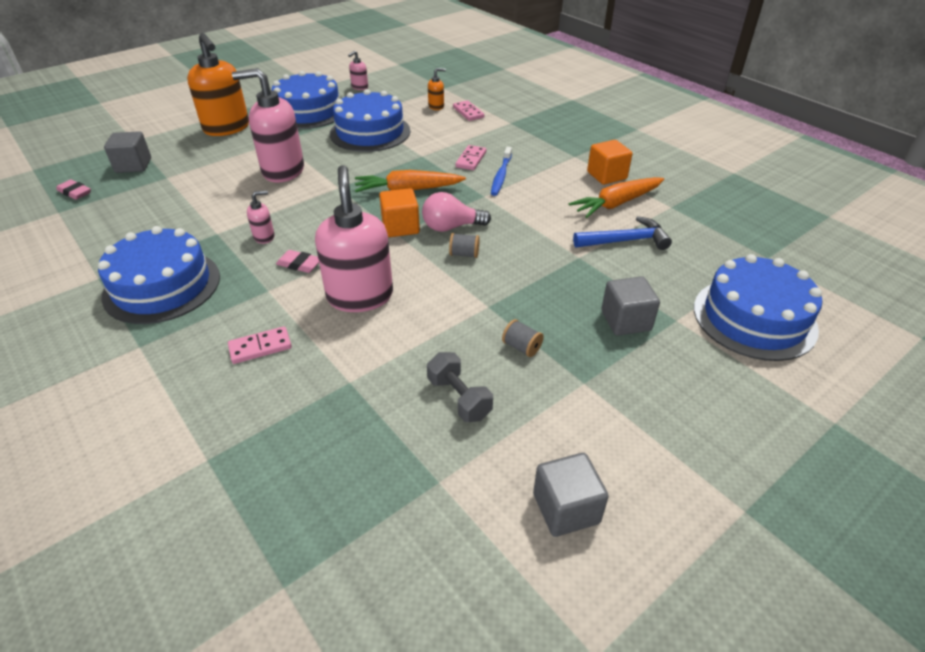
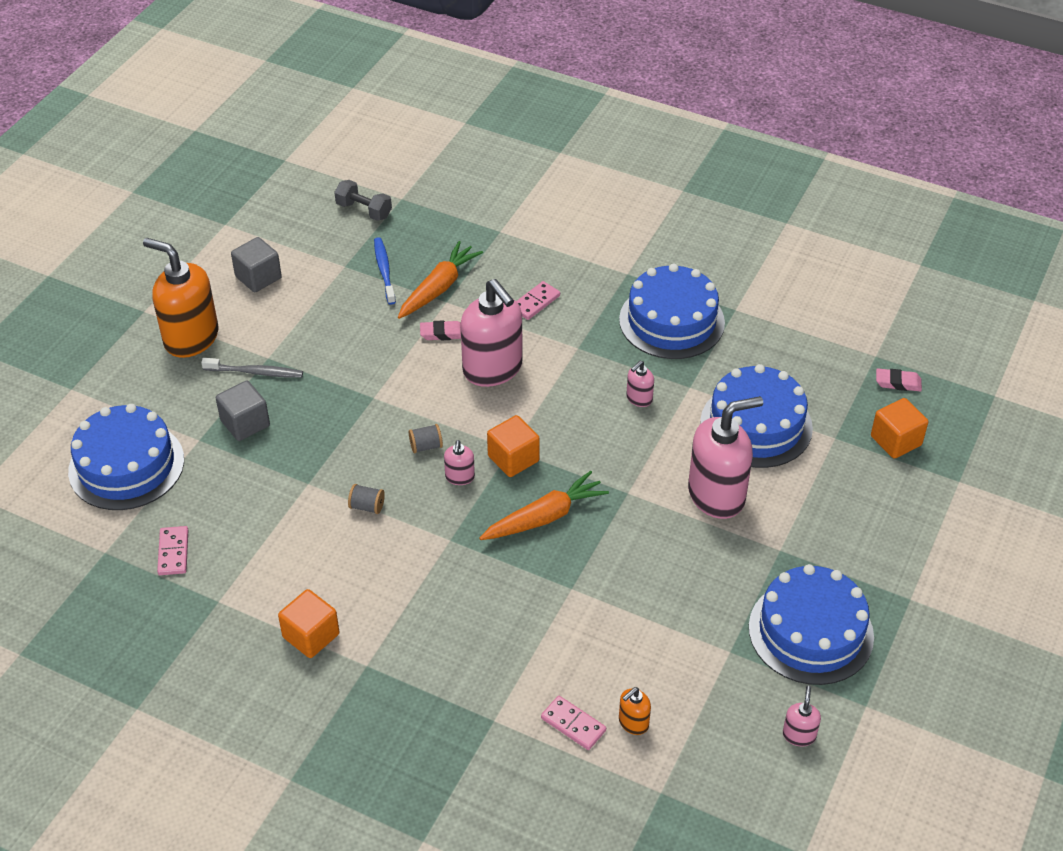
camera: 155 degrees right, 5 degrees up
(133, 165) = (896, 441): grey cube -> orange cube
(227, 128) = (876, 548): orange soap dispenser -> orange soap dispenser (191, 338)
(299, 264) = (575, 381): pink eraser -> pink eraser (442, 333)
(370, 132) = (679, 614): blue cake -> blue cake (756, 425)
(451, 227) = (459, 477): pink light bulb -> pink soap dispenser
(459, 398) = (358, 316): grey dumbbell -> grey dumbbell (364, 210)
(471, 159) = (503, 604): pink domino -> pink domino (173, 552)
(501, 175) = (447, 585): blue toothbrush -> blue toothbrush (384, 271)
(522, 347) = (328, 369): grey spool -> grey spool (367, 506)
(603, 370) = (255, 372): none -> grey toothbrush
(616, 204) = (286, 582): orange carrot -> orange carrot (439, 288)
(625, 241) = (263, 523): blue hammer -> none

